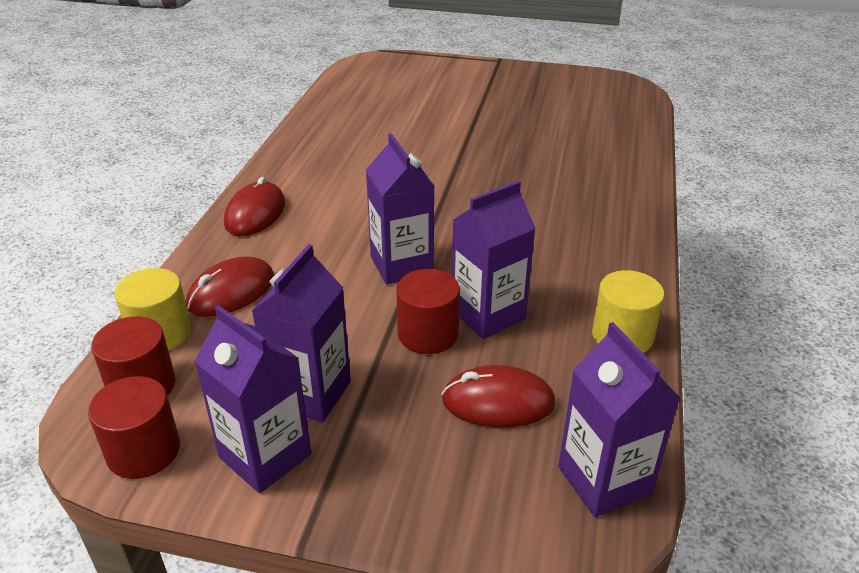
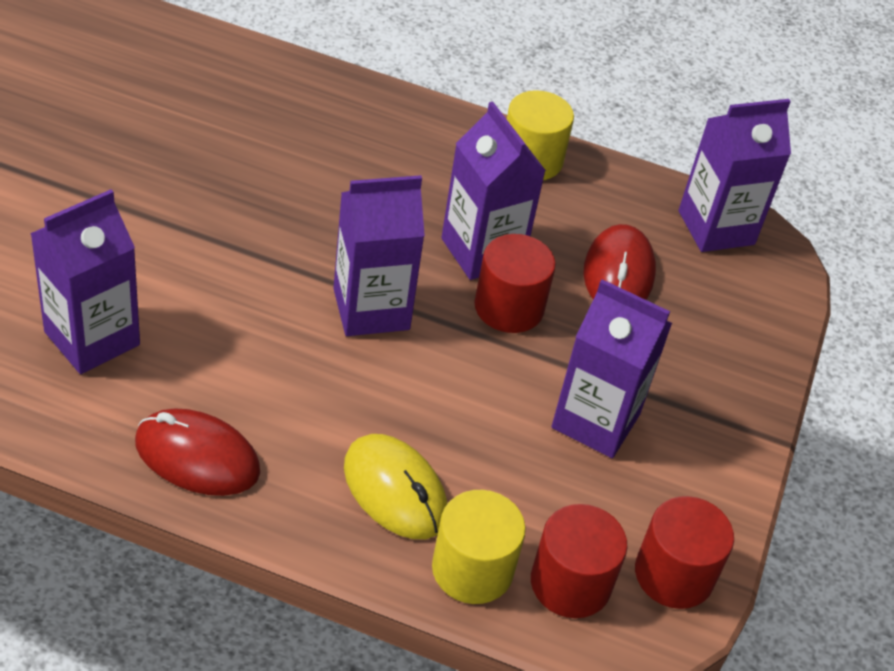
camera: 90 degrees left, 10 degrees up
(231, 292) = (395, 490): red mouse -> yellow mouse
(265, 456) = (683, 465): purple carton -> purple carton (92, 338)

